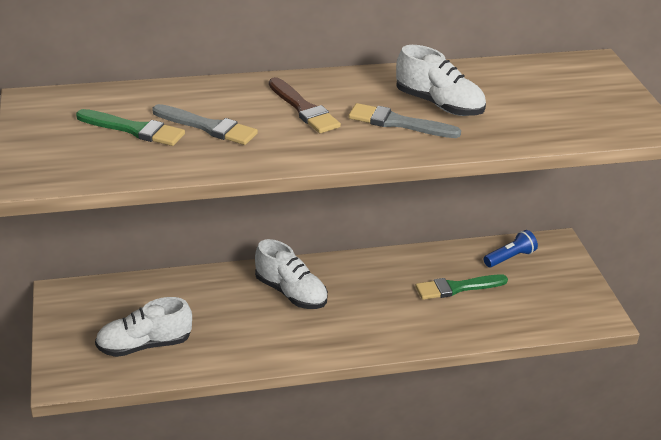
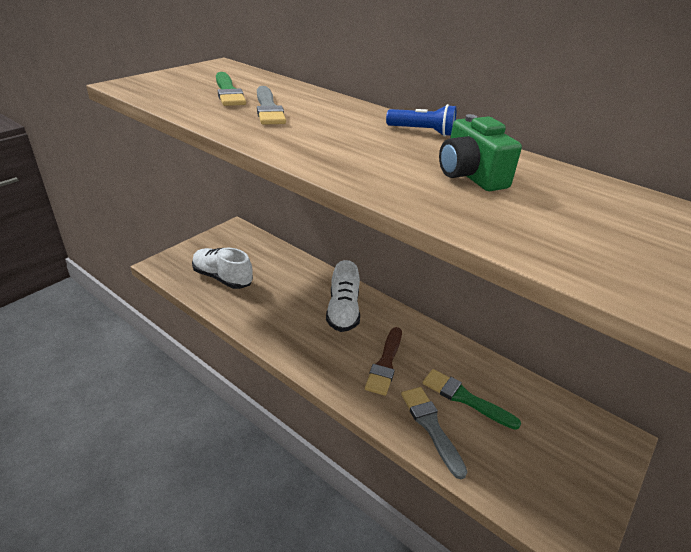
camera: 50 degrees right, 0 degrees up
(304, 109) = (352, 129): brown brush -> brown brush (385, 363)
(398, 123) = (403, 168): grey brush -> grey brush (431, 426)
(439, 104) = (470, 176): white shoe -> green camera
(510, 258) = (550, 413): blue flashlight -> blue flashlight (422, 131)

